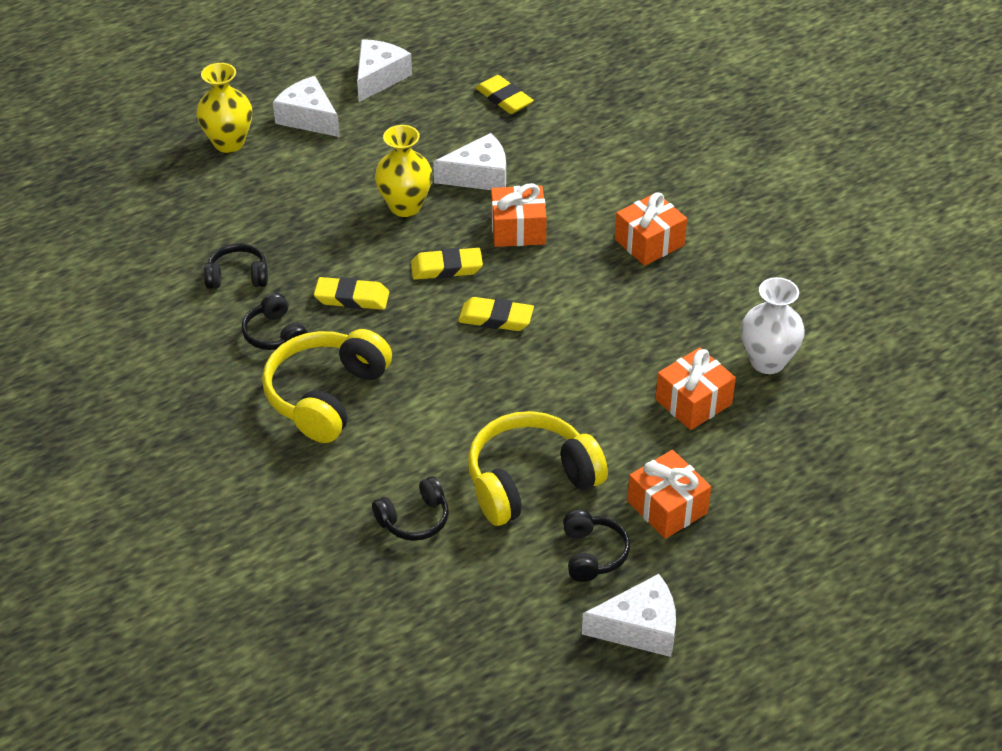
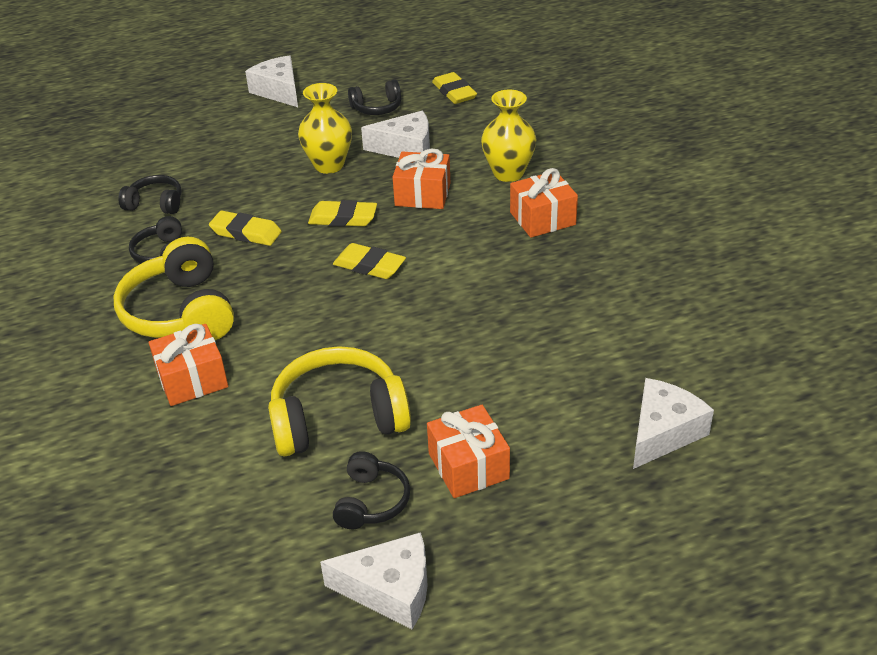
camera: 15 degrees right, 5 degrees down
(229, 143) = (203, 103): yellow vase -> yellow vase (508, 173)
(326, 396) = (181, 312): yellow headphones -> yellow headphones turned 60 degrees counterclockwise
(379, 77) = (352, 67): white cheese -> white cheese (663, 432)
(414, 519) = (207, 437): black headphones -> black headphones (377, 108)
(693, 402) = (534, 366): orange gift -> orange gift (192, 379)
(767, 361) = (624, 338): white vase -> none

